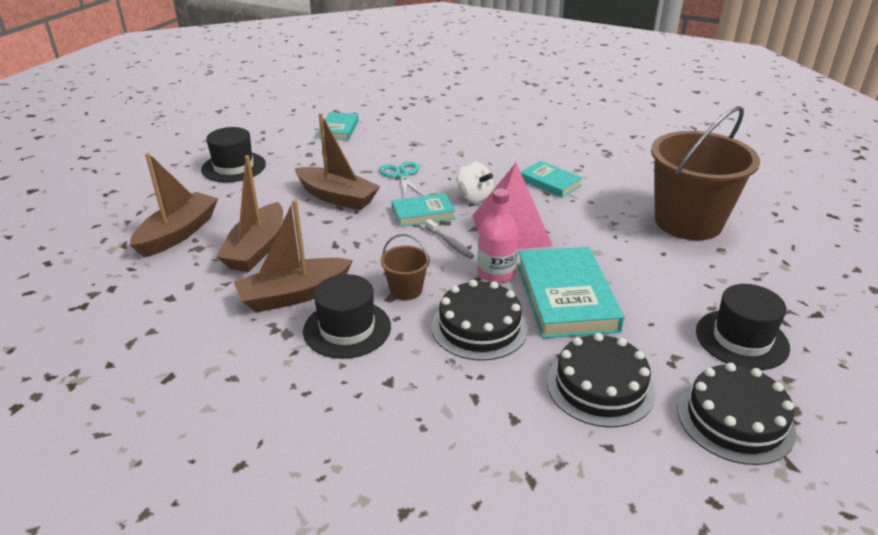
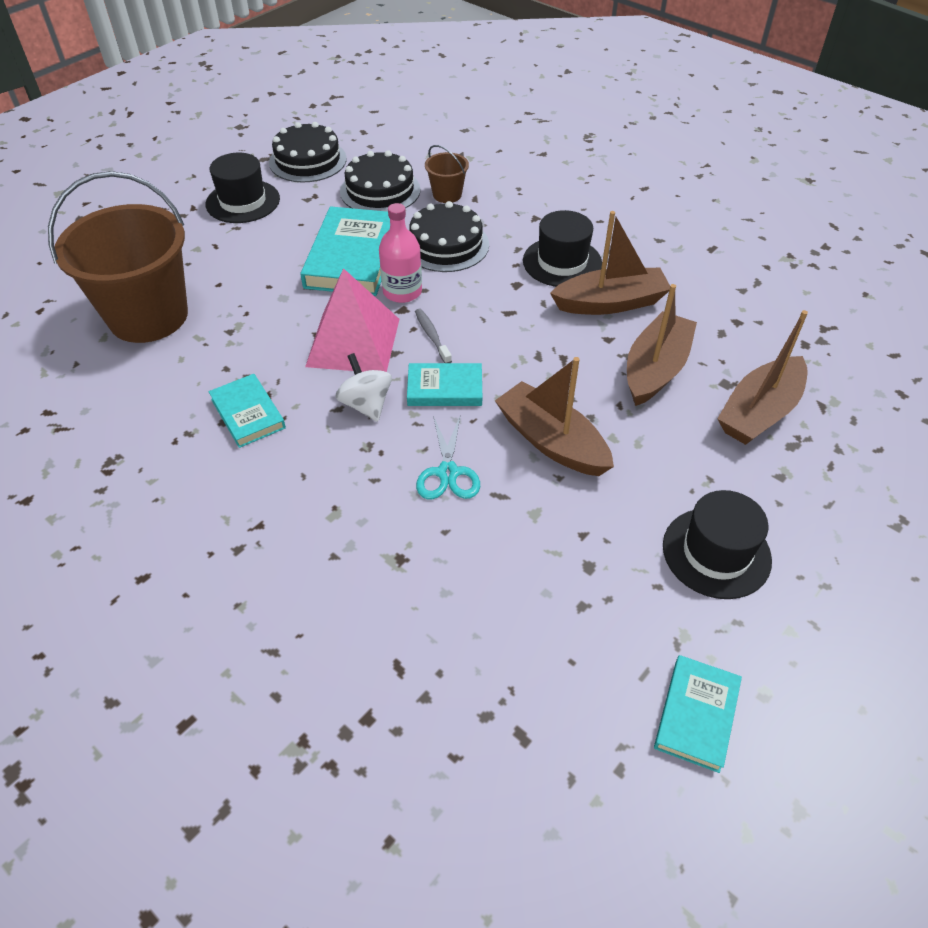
camera: 165 degrees left, 15 degrees up
(339, 129) = (526, 645): turquoise book -> turquoise book (696, 715)
(406, 290) = (499, 289): brown bucket -> brown bucket (447, 194)

